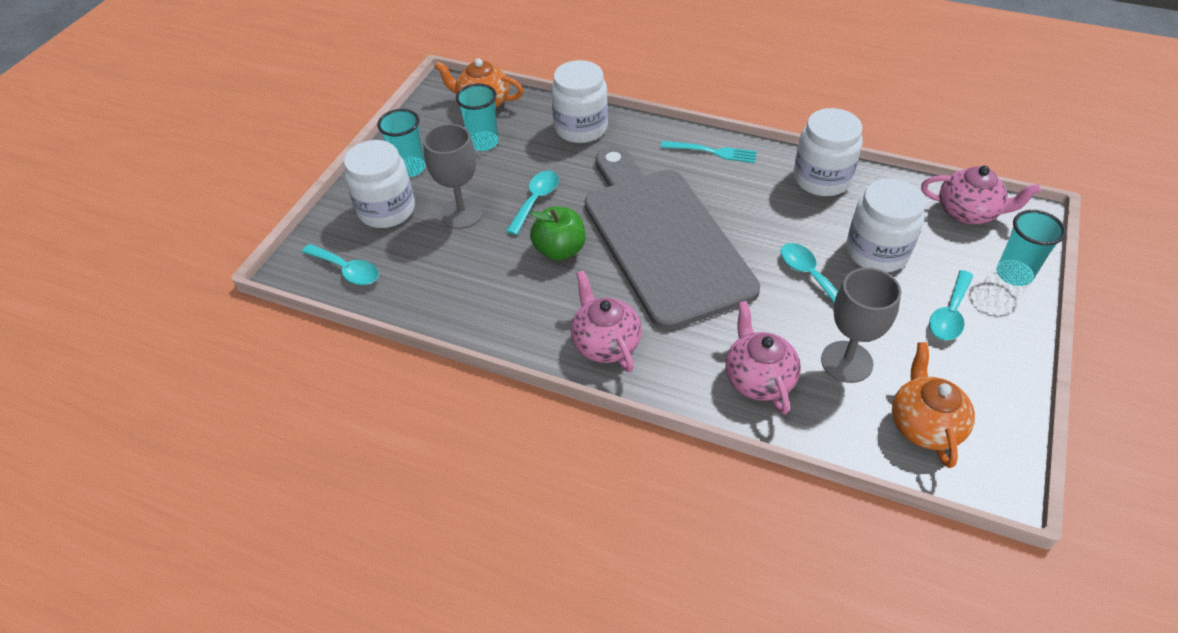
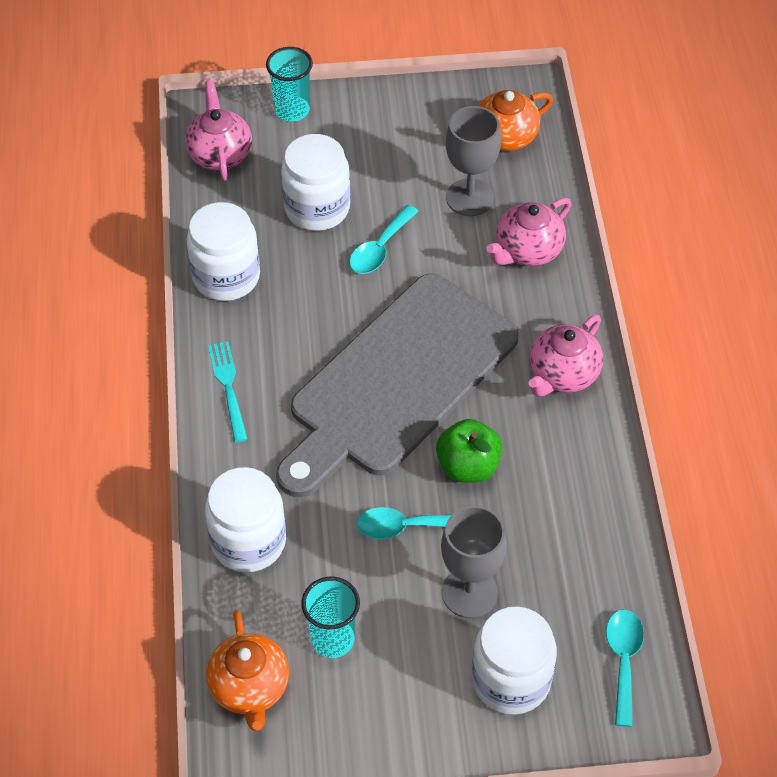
camera: 120 degrees left, 5 degrees up
(410, 168) = (426, 699): turquoise cup -> none
(949, 314) = (370, 143): turquoise spoon -> none

